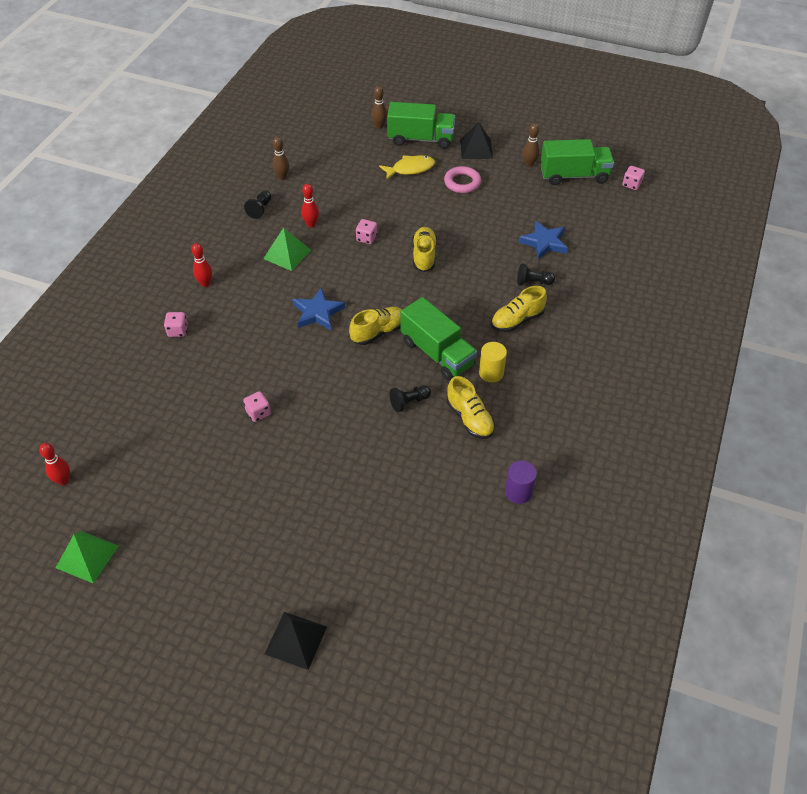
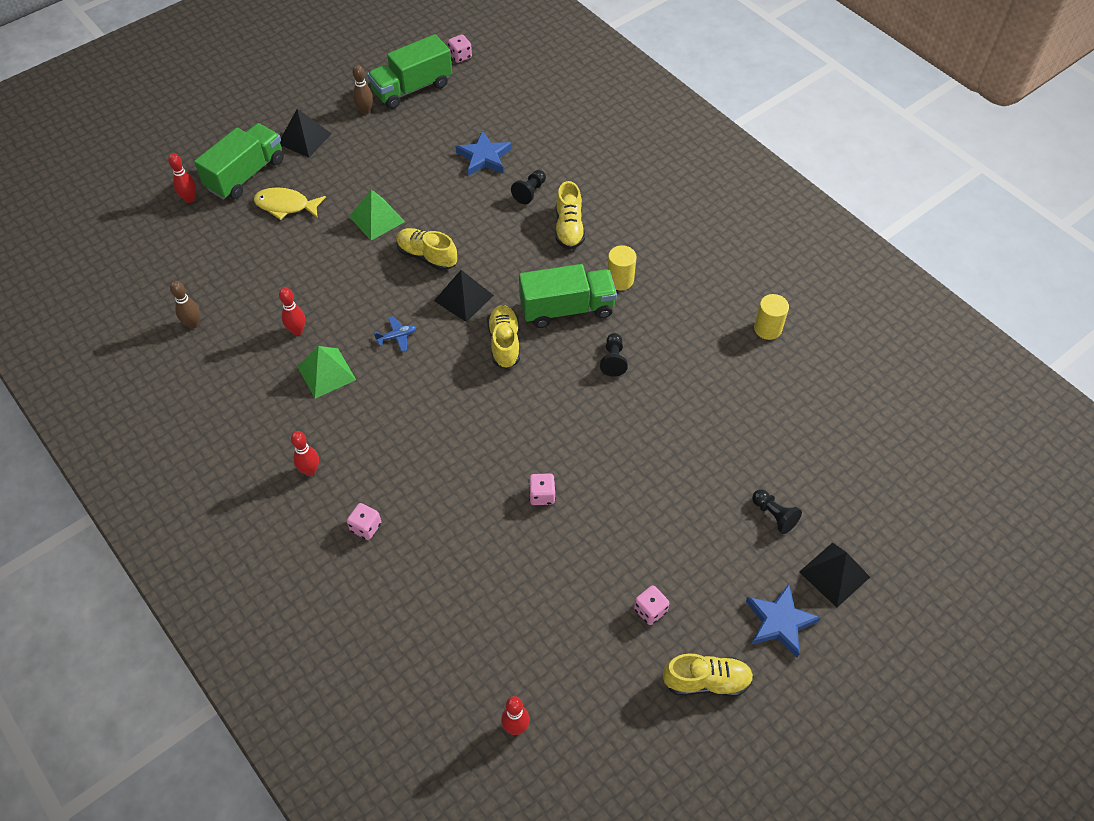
camera: 60 degrees left, 5 degrees up
(87, 556) = (636, 734): green pyramid -> green pyramid (376, 219)
(260, 209) = (229, 367): black pawn -> black pawn (774, 515)
(317, 312) = (437, 382): blue star -> blue star (779, 622)
(341, 274) = (397, 337): none -> blue plane
(366, 238) = (361, 291): pink dice -> pink dice (650, 610)
(379, 126) = (190, 199): brown bowling pin -> red bowling pin
(402, 292) = (464, 298): none -> black pyramid
(410, 169) = (286, 206): yellow fish -> yellow fish turned 90 degrees counterclockwise
(462, 182) = (346, 175): pink ring -> none
(469, 418) = (663, 323): yellow shoe -> yellow shoe (706, 681)
(518, 492) = (767, 328): purple cylinder -> yellow cylinder
(574, 176) = (412, 88): green truck -> green truck turned 150 degrees counterclockwise

